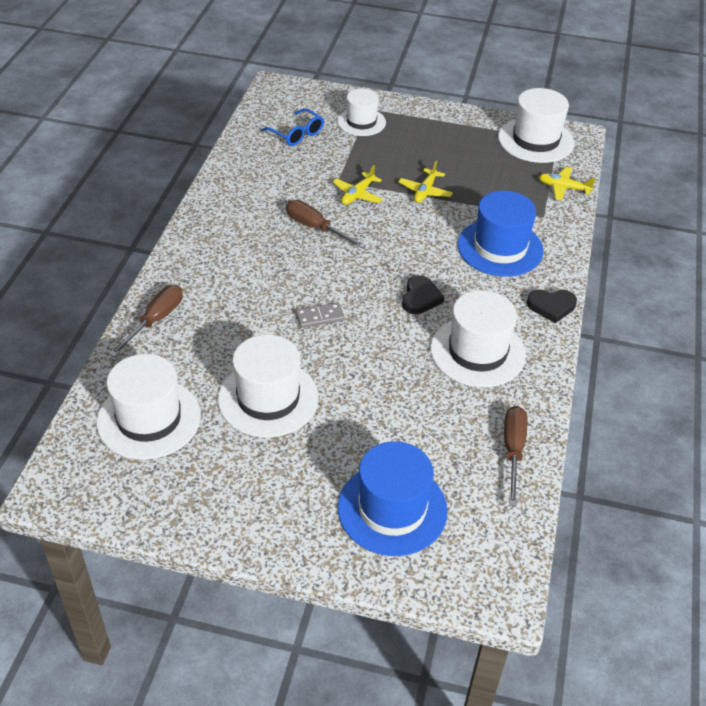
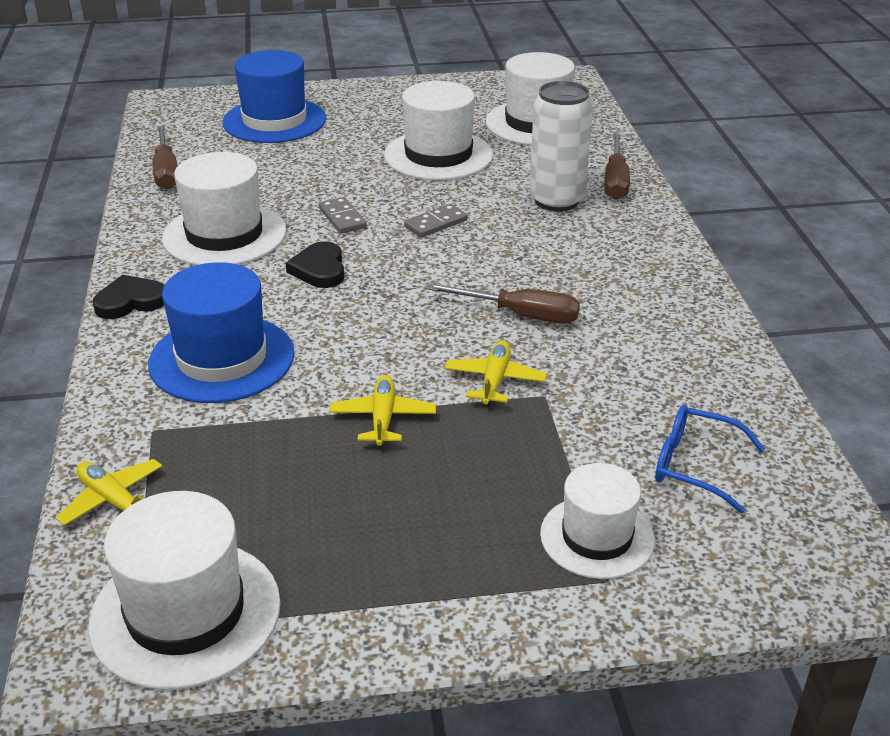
camera: 160 degrees right, 10 degrees down
(217, 313) = (556, 200): none -> white can
(384, 343) = (342, 218): none -> grey domino
(563, 188) = (114, 501): yellow plane -> yellow plane turned 135 degrees counterclockwise

